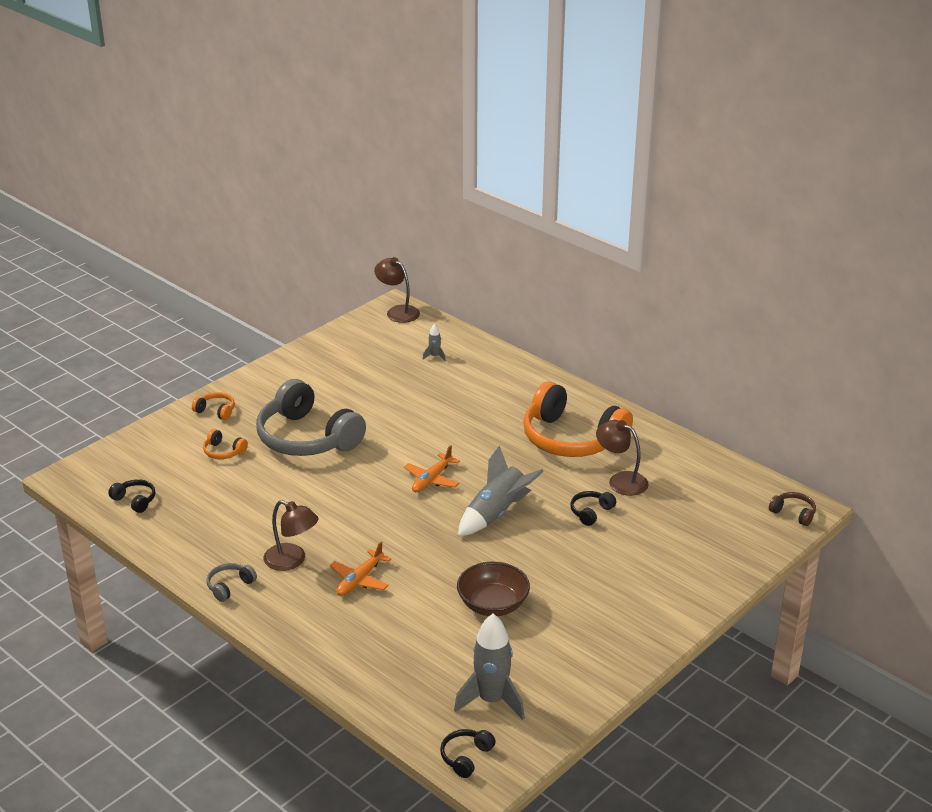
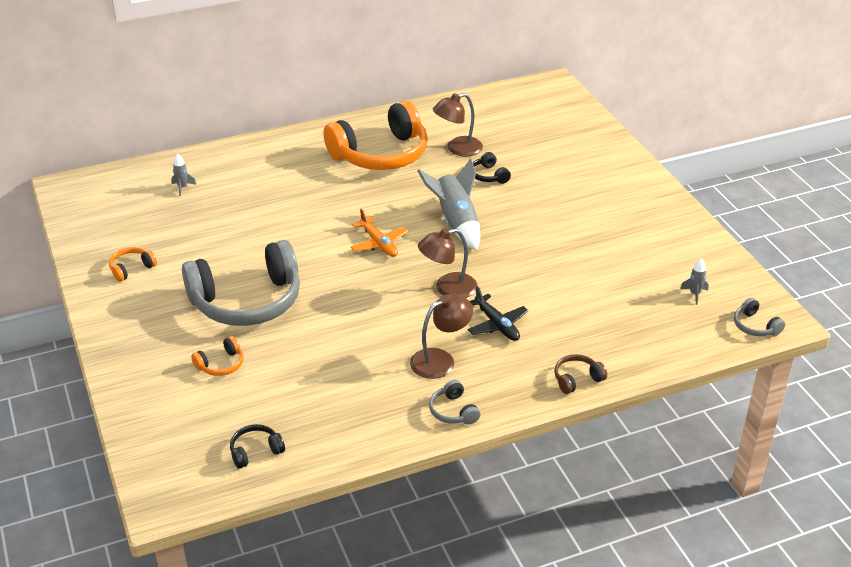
camera: 65 degrees left, 5 degrees up
(216, 411) = (139, 353): orange headphones -> orange headphones (131, 268)
(360, 579) = (496, 324): orange plane -> black plane
(398, 311) = (79, 187): brown lamp -> brown lamp (448, 288)
(466, 757) = (755, 326): black headphones -> grey headphones
(491, 700) = (694, 294): grey rocket -> grey rocket, size x0.45
(493, 604) = (576, 259): brown bowl -> none
(793, 513) = (554, 90): brown headphones -> brown headphones (577, 379)

